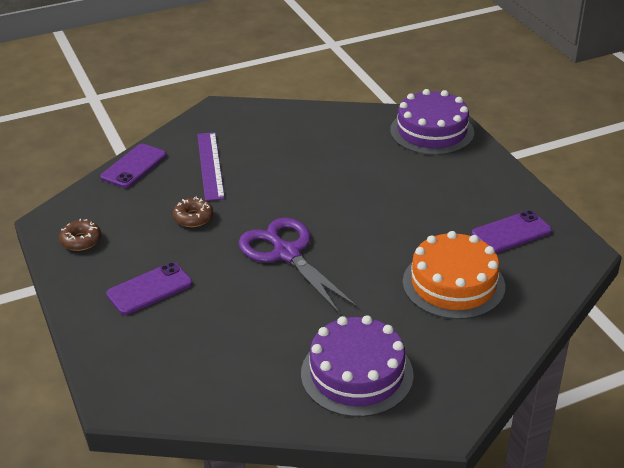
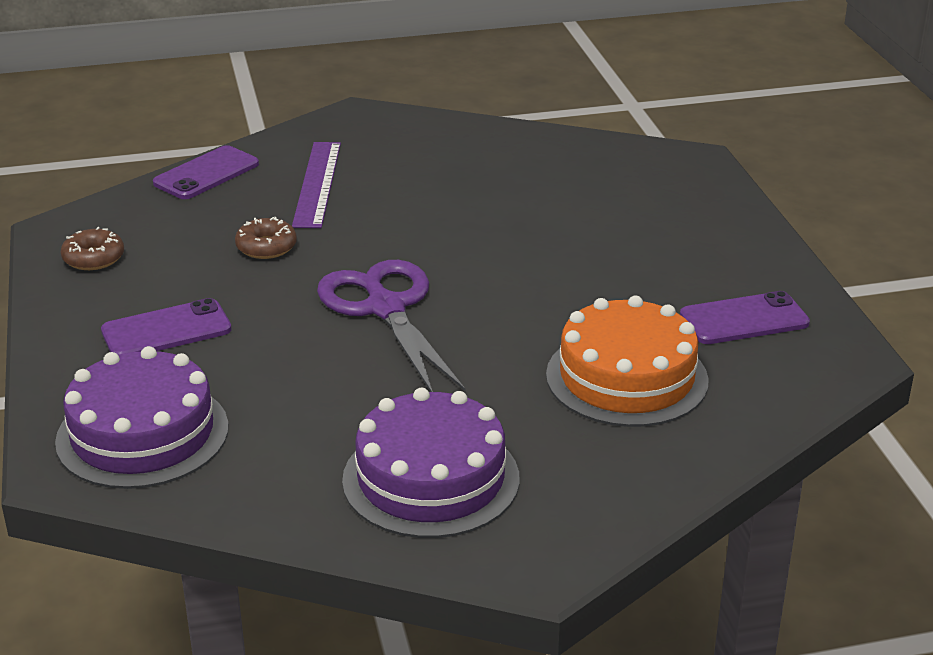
camera: 10 degrees right, 5 degrees down
(432, 131) = (668, 173): purple cake -> purple cake (142, 434)

